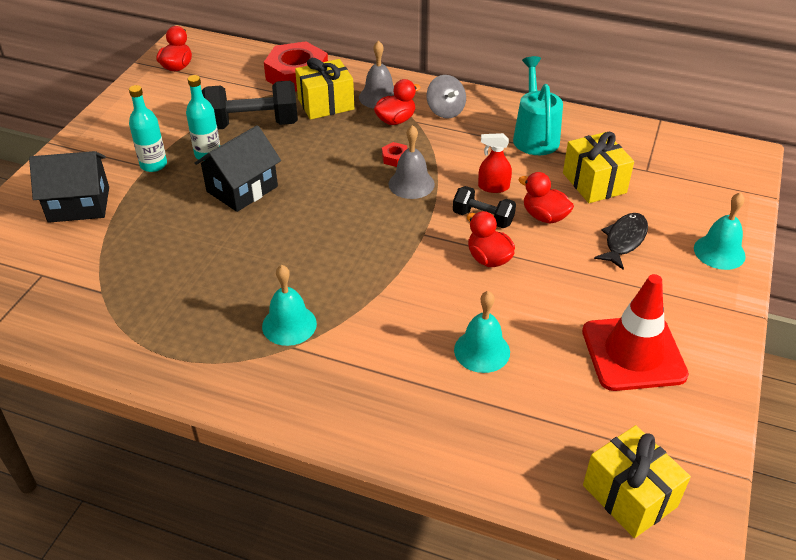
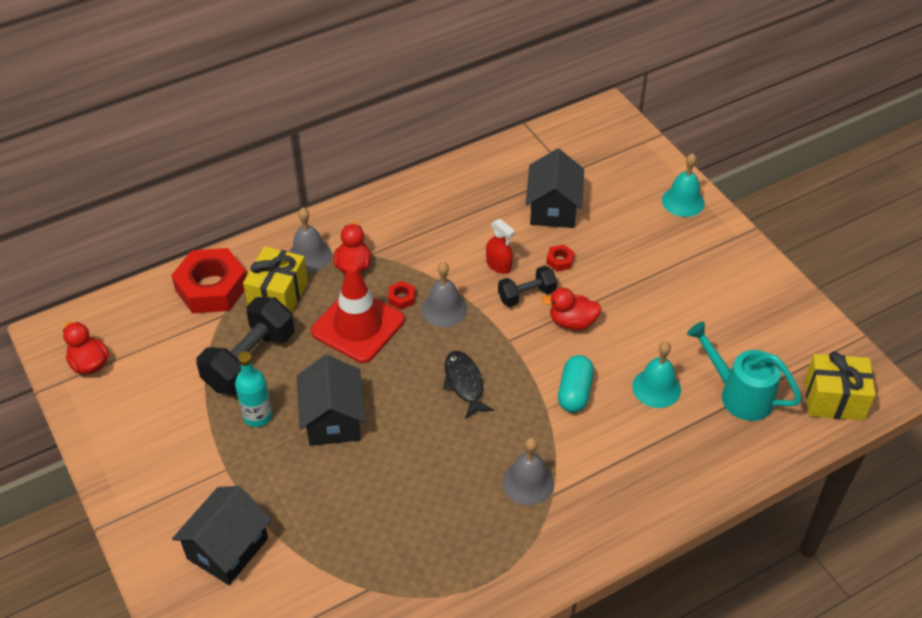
camera: 50 degrees left, 5 degrees up
(153, 165) = (229, 463): turquoise bottle -> none
(289, 325) = (528, 482): turquoise bell -> grey bell
(415, 301) = (574, 392): none -> turquoise capsule
(445, 111) = (376, 228): grey spinning top -> none
(493, 187) = (499, 265): red spray bottle -> red spray bottle turned 90 degrees counterclockwise
(535, 136) = (466, 201): turquoise watering can -> turquoise watering can (739, 394)
(544, 216) = (560, 261): red duck -> red nut
(594, 183) = (553, 209): yellow gift -> black house
(624, 240) = (626, 238): black fish -> black fish (464, 383)
(633, 353) = (728, 312): red traffic cone -> red traffic cone (358, 326)

